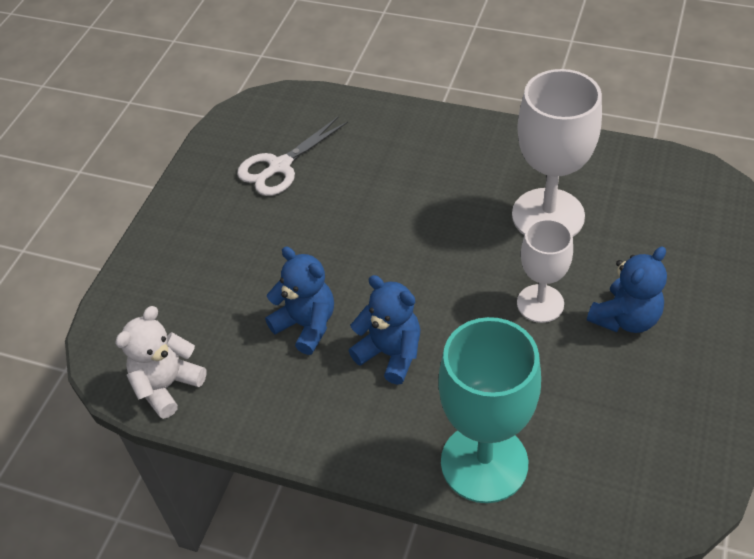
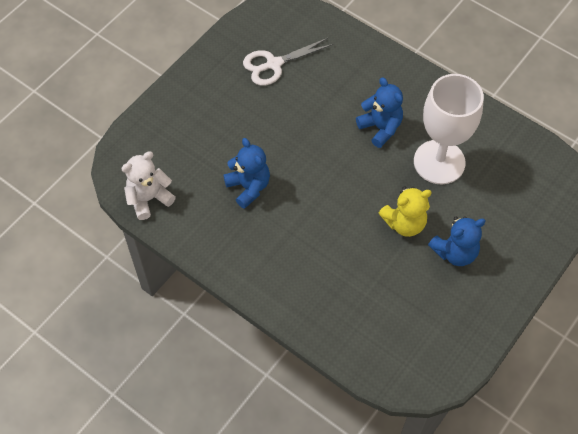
camera: 15 degrees right, 10 degrees up
(390, 354) = (294, 225): blue teddy bear -> blue teddy bear (380, 128)
(484, 463) = (322, 315): turquoise goblet -> none
(540, 303) = (404, 223): white goblet -> yellow teddy bear

